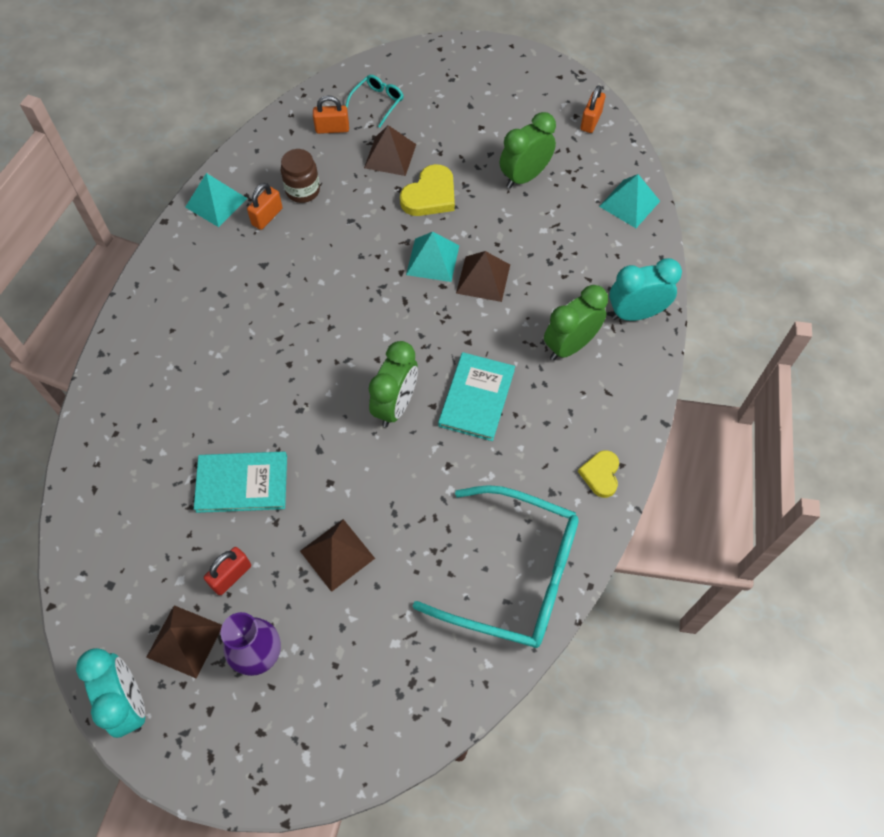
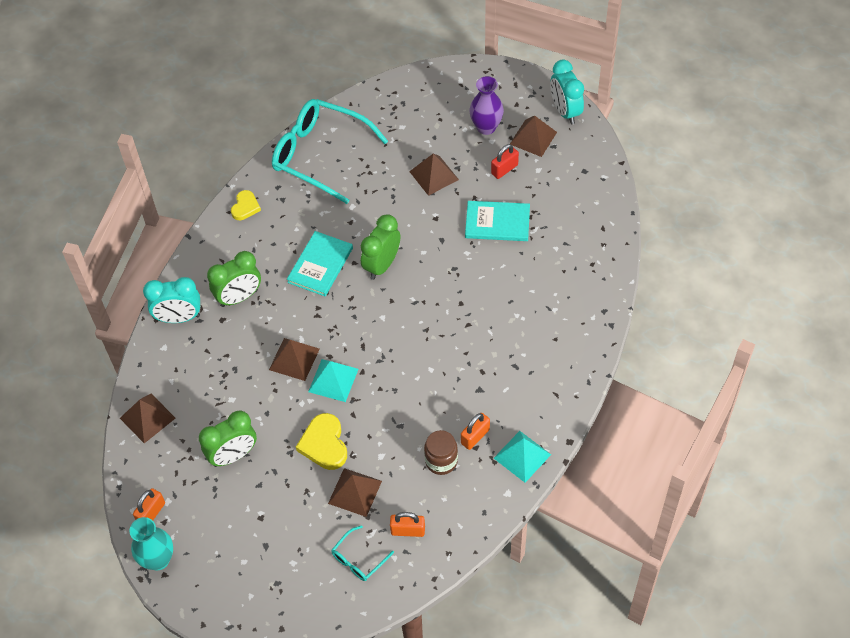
camera: 170 degrees left, 5 degrees down
(430, 195) = (324, 444): yellow heart -> yellow heart turned 60 degrees counterclockwise
(569, 86) = (158, 559): none -> turquoise vase
(629, 203) = (147, 418): turquoise pyramid -> brown pyramid

